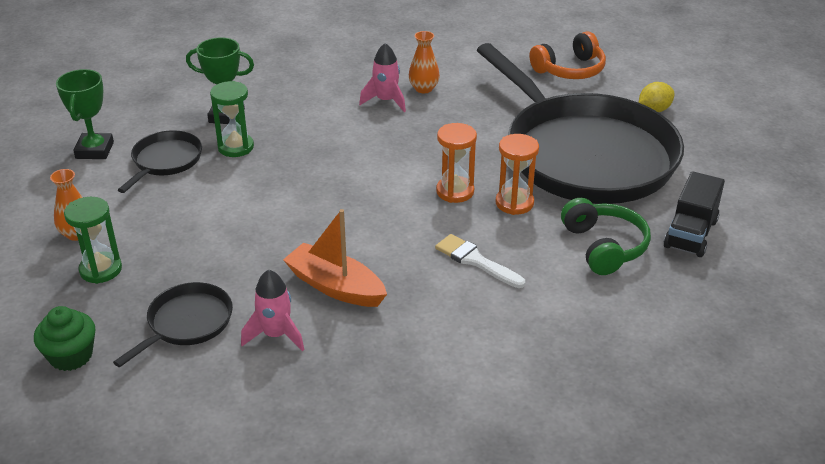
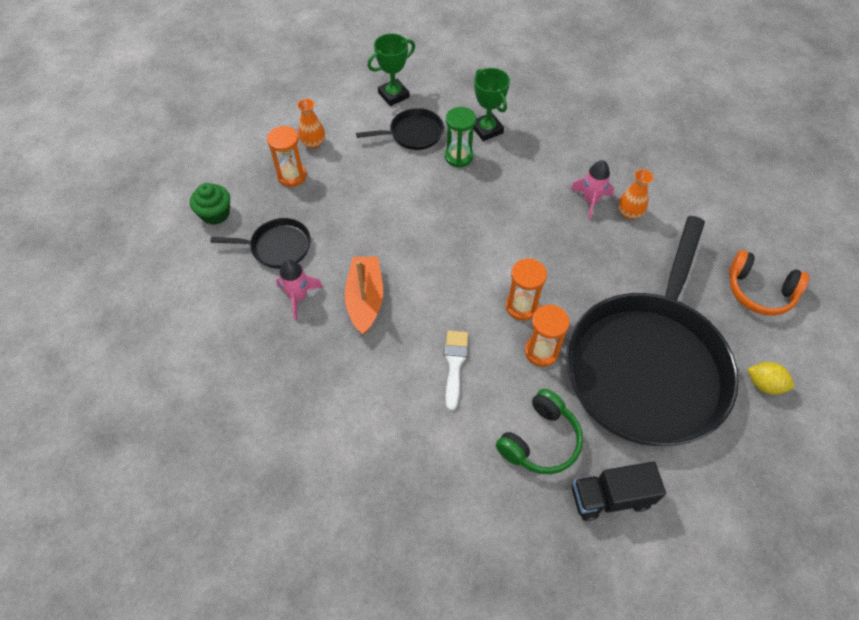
camera: 55 degrees right, 20 degrees up
(101, 270) = (292, 176): green hourglass -> orange hourglass

